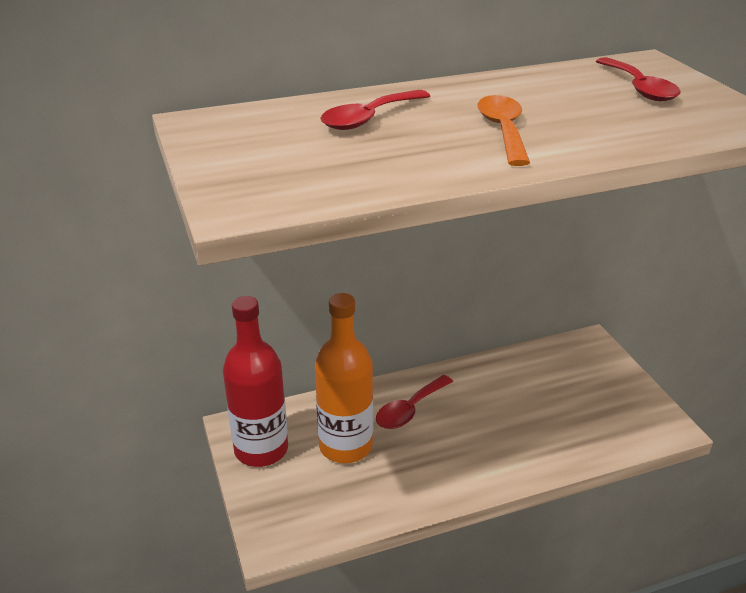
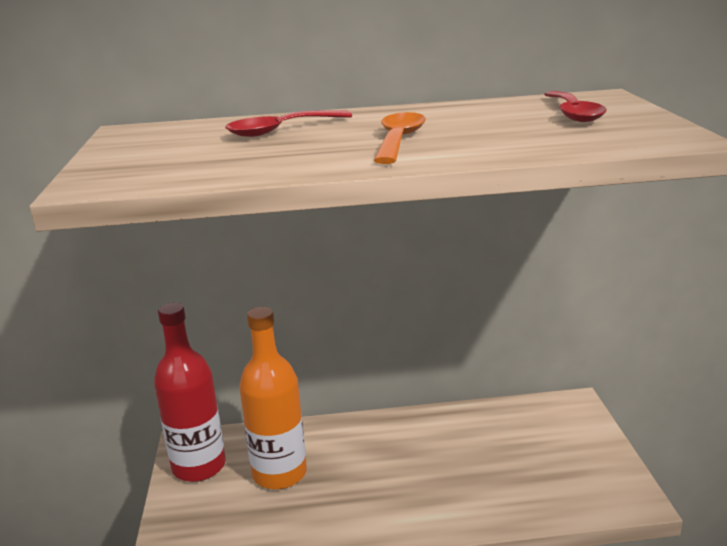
camera: 15 degrees right, 10 degrees down
(409, 410) = (357, 447): red spoon -> none

